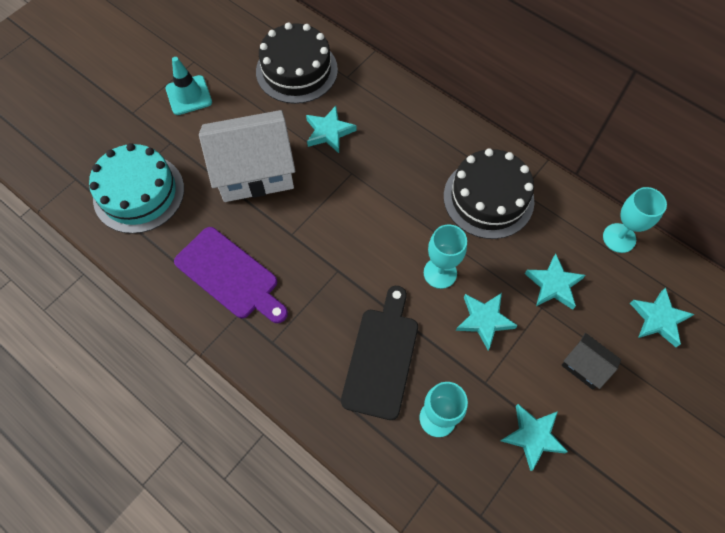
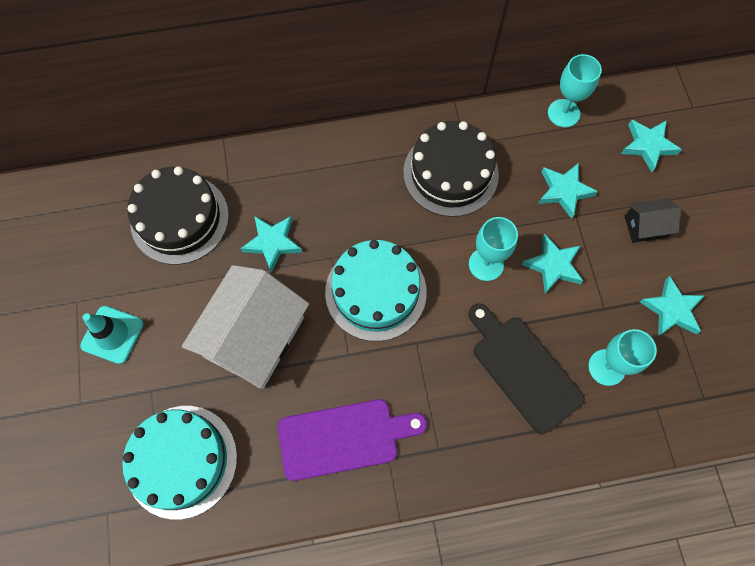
camera: 50 degrees left, 5 degrees up
(351, 217) = (375, 292): none -> turquoise cake

